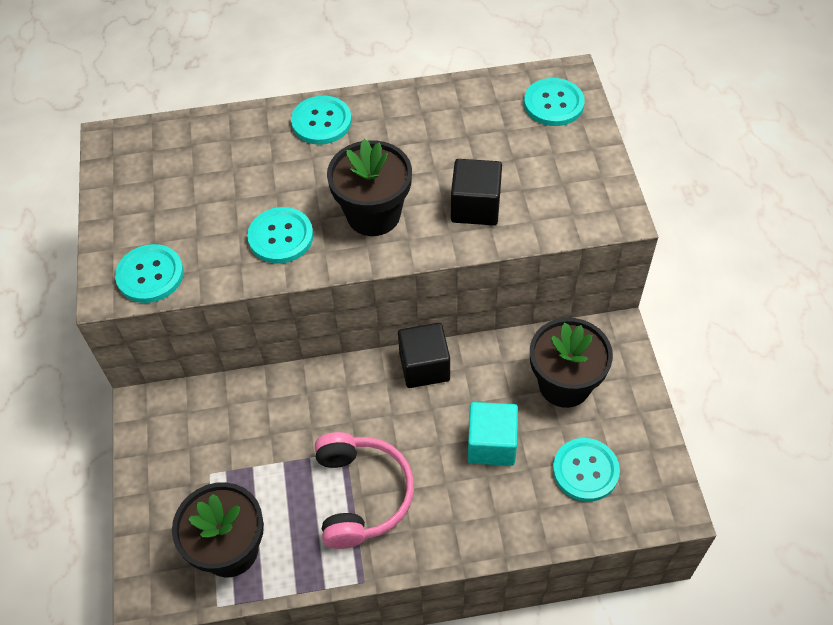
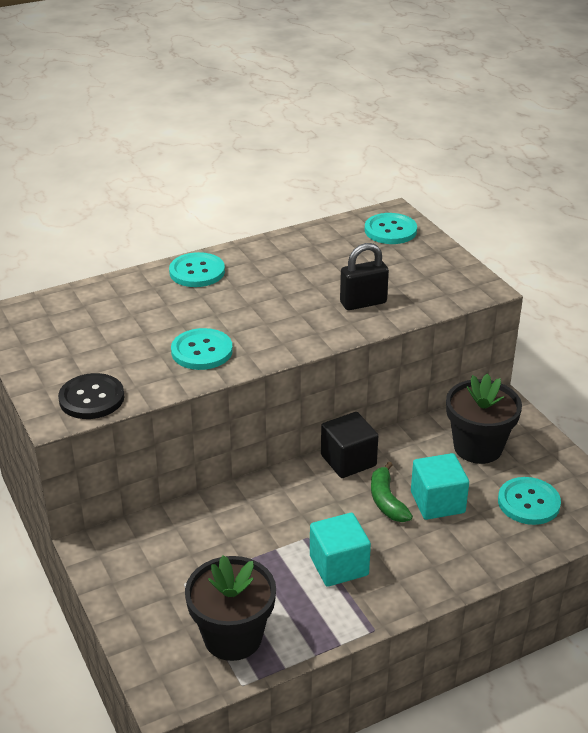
camera: 20 degrees left, 20 degrees down
(150, 275) = (91, 398): turquoise button -> black button
(361, 495) = (339, 565): pink headphones -> turquoise cube
(373, 214) = (277, 322): black flower pot -> none
(441, 428) = (386, 501): none -> green banana
(475, 207) = (363, 303): black cube -> black padlock

